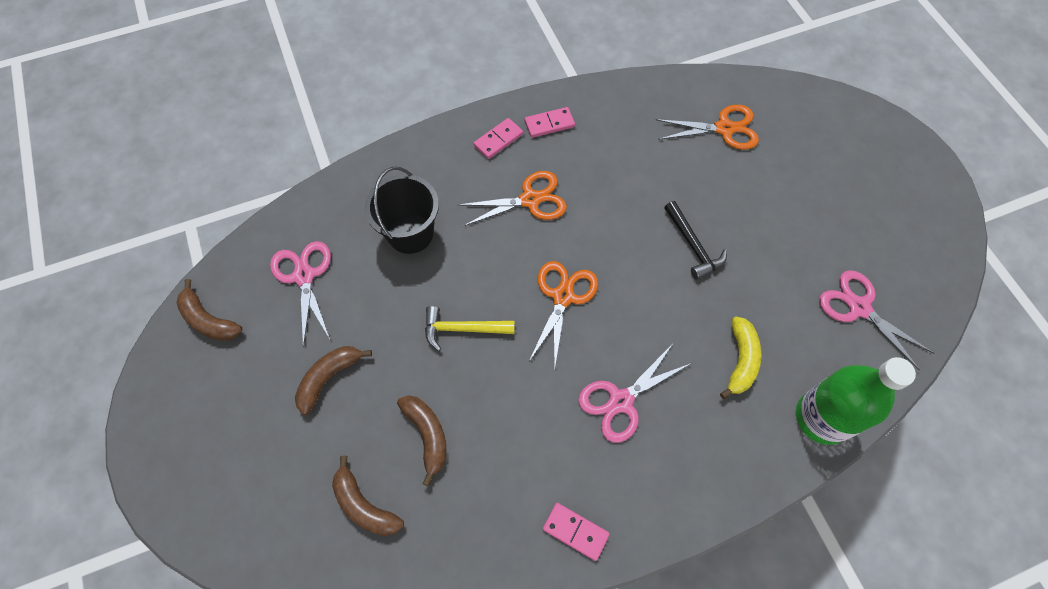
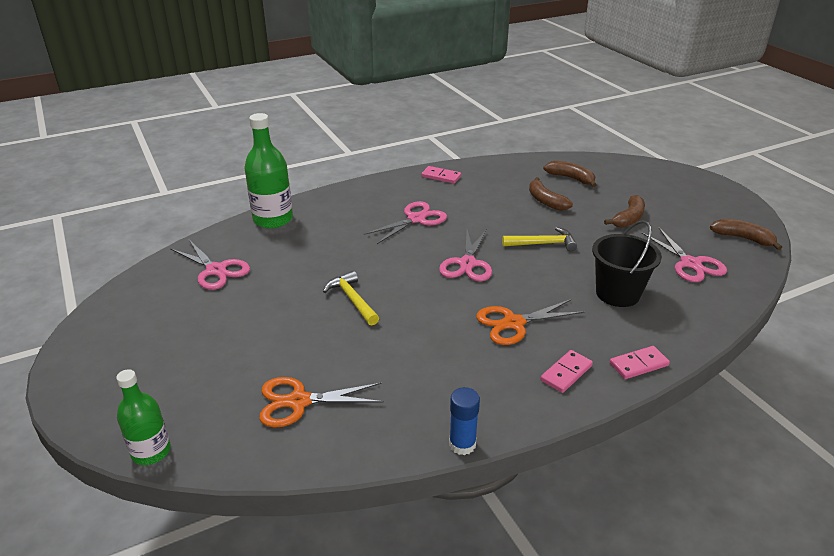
camera: 175 degrees right, 30 degrees down
(549, 124) = (512, 393): pink domino -> pink domino (638, 364)
(563, 297) = (467, 264): orange scissors -> pink scissors
(595, 85) = (462, 444): none -> blue glue stick
(693, 246) = (352, 299): black hammer -> yellow hammer
(740, 360) = (324, 240): yellow banana -> none
(825, 95) = (151, 451): none -> green bottle

